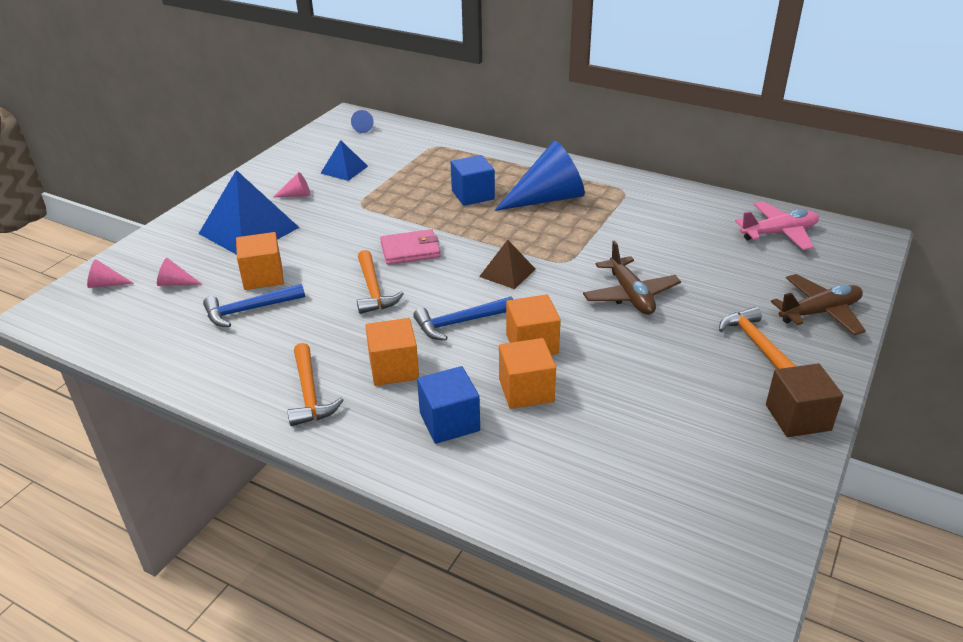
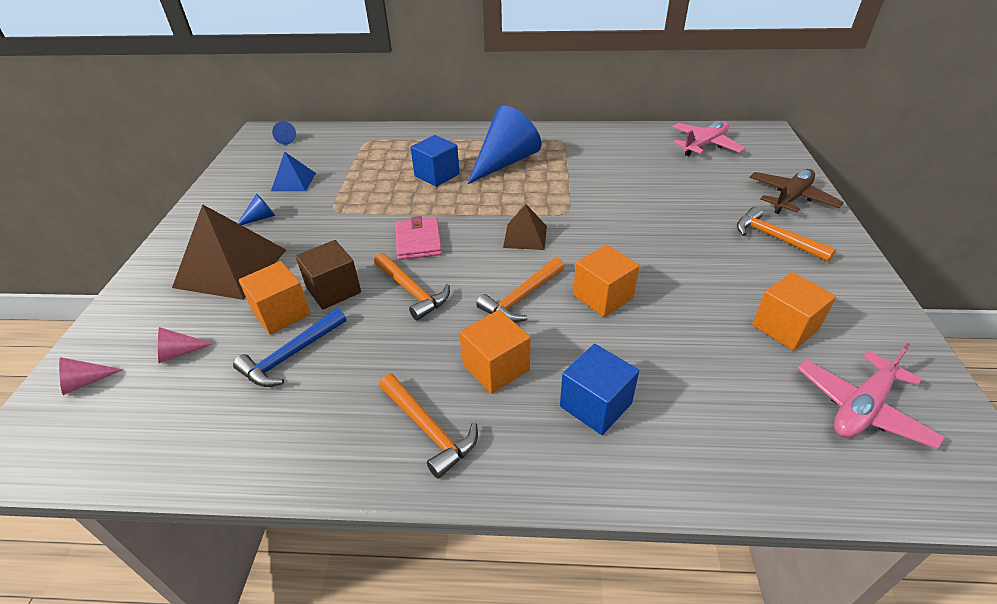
camera: 25 degrees left, 5 degrees up
(249, 230) = (231, 268): blue pyramid -> brown pyramid
(296, 195) = (260, 218): pink cone -> blue cone
(410, 250) = (418, 241): pink wallet -> pink wallet turned 60 degrees counterclockwise
(460, 322) = (521, 297): blue hammer -> orange hammer
(526, 390) = (637, 344): orange cube -> orange cube (785, 327)
(630, 295) = (644, 226): brown plane -> none
(682, 506) = (861, 407): none -> pink plane
(798, 417) = (862, 290): brown cube -> brown cube (333, 290)

